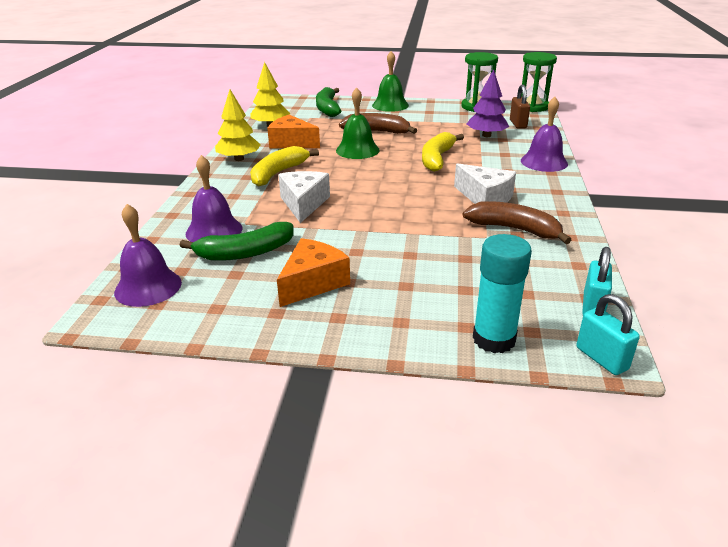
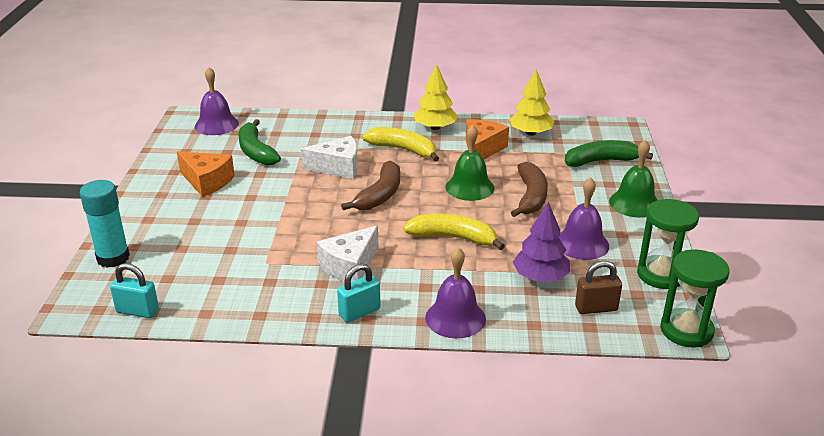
camera: 85 degrees right, 0 degrees up
(214, 230) = (292, 135): purple bell -> purple bell (581, 243)
(514, 229) = (278, 280): brown banana -> brown banana (380, 195)
(601, 358) = (72, 305): turquoise padlock -> turquoise padlock (359, 312)

